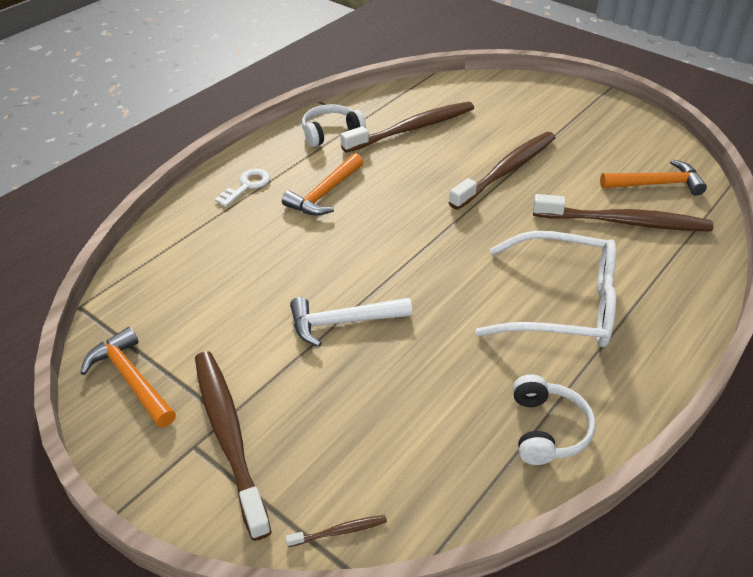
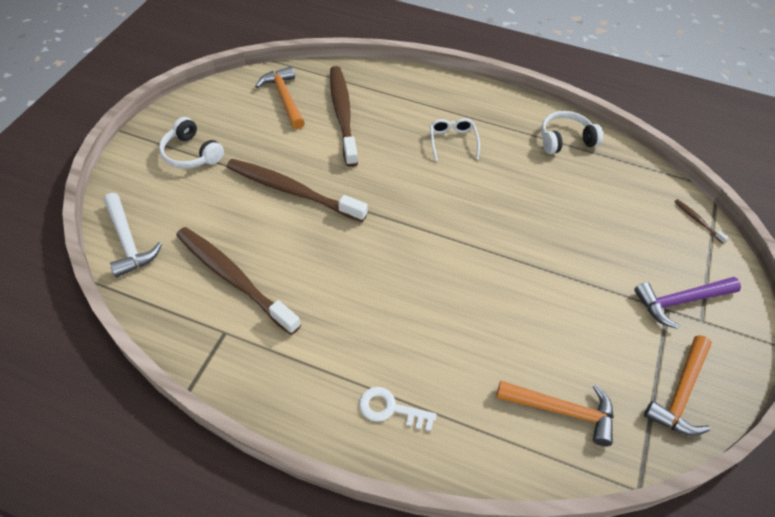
camera: 110 degrees left, 10 degrees up
(229, 437) = (680, 301): brown toothbrush -> purple hammer
(325, 193) = (377, 327): orange hammer -> orange hammer (562, 410)
(331, 133) = (260, 356): white headphones -> white headphones (191, 153)
(343, 322) = (538, 264): white hammer -> white hammer (128, 241)
(562, 304) = (452, 141): white glasses -> white glasses, size x0.46

